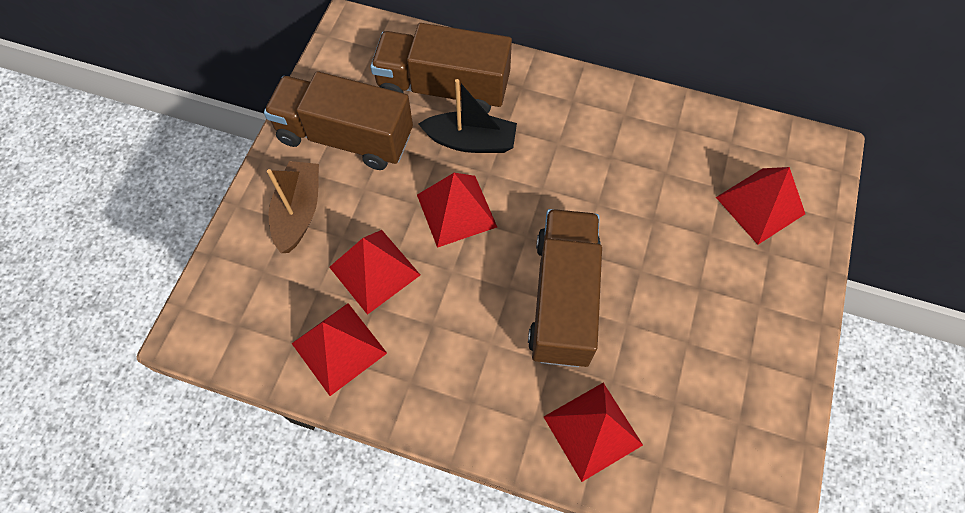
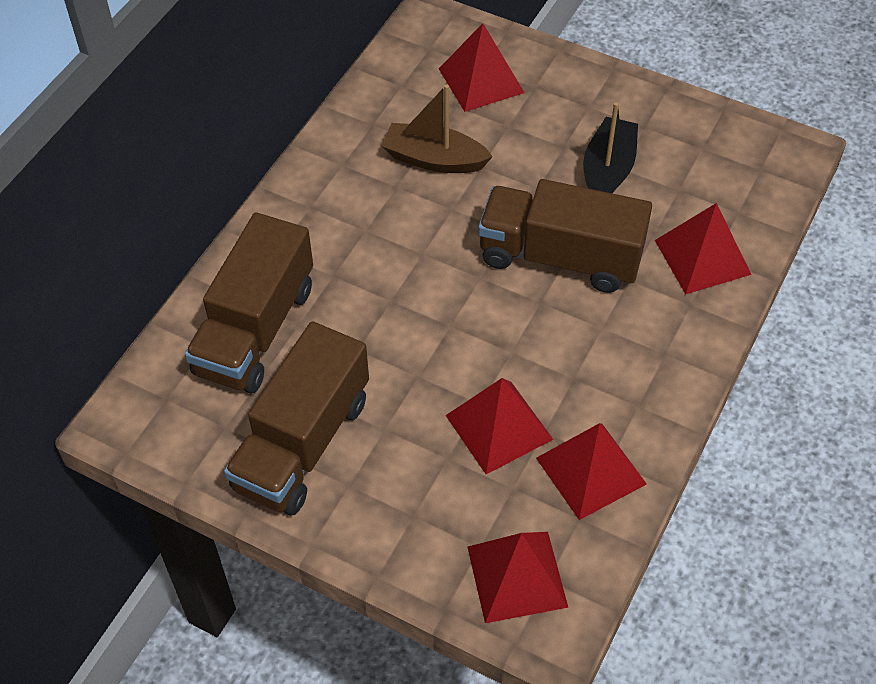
camera: 80 degrees left, 10 degrees down
(299, 212) = (402, 503): brown boat -> brown boat (434, 159)
(456, 211) = (435, 337): red pyramid -> red pyramid (517, 576)
(471, 141) = (342, 311): black boat -> black boat (608, 170)

